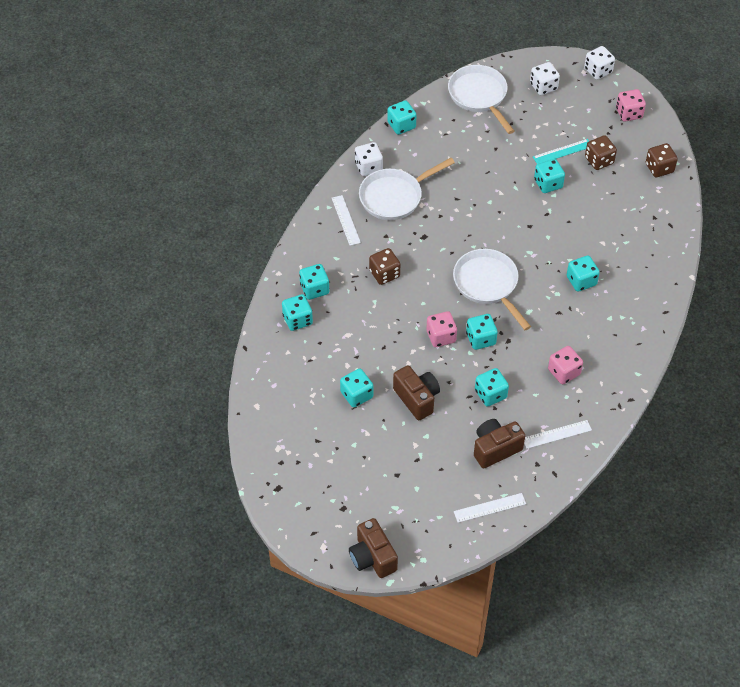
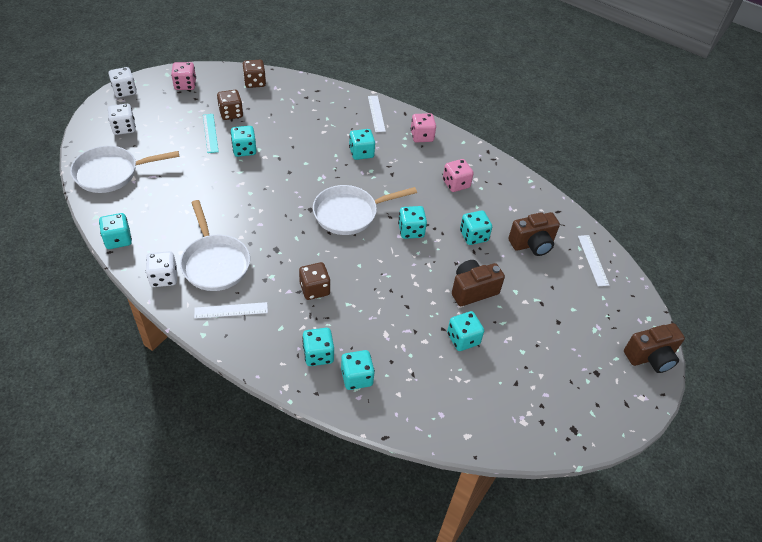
camera: 85 degrees left, 5 degrees down
(441, 336) = (403, 259): pink dice -> pink dice (422, 136)
(495, 449) = (532, 244): brown camera -> brown camera turned 90 degrees counterclockwise
(557, 434) = (519, 201): white ruler -> white ruler (376, 113)

